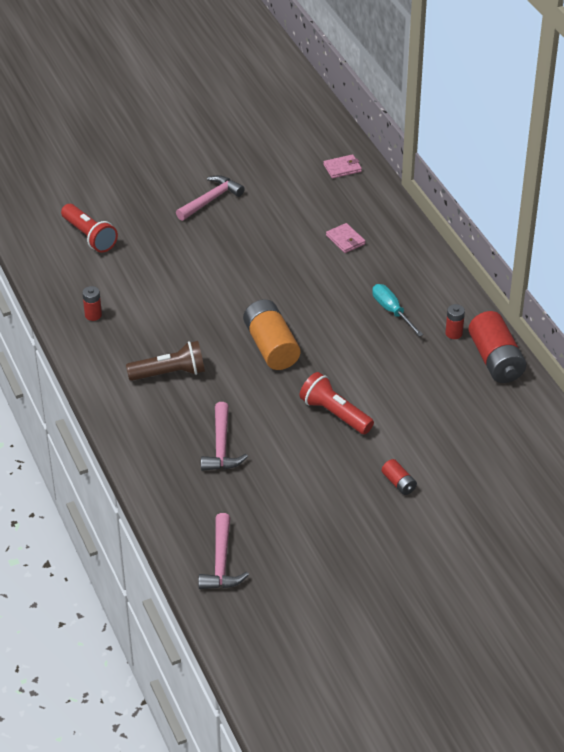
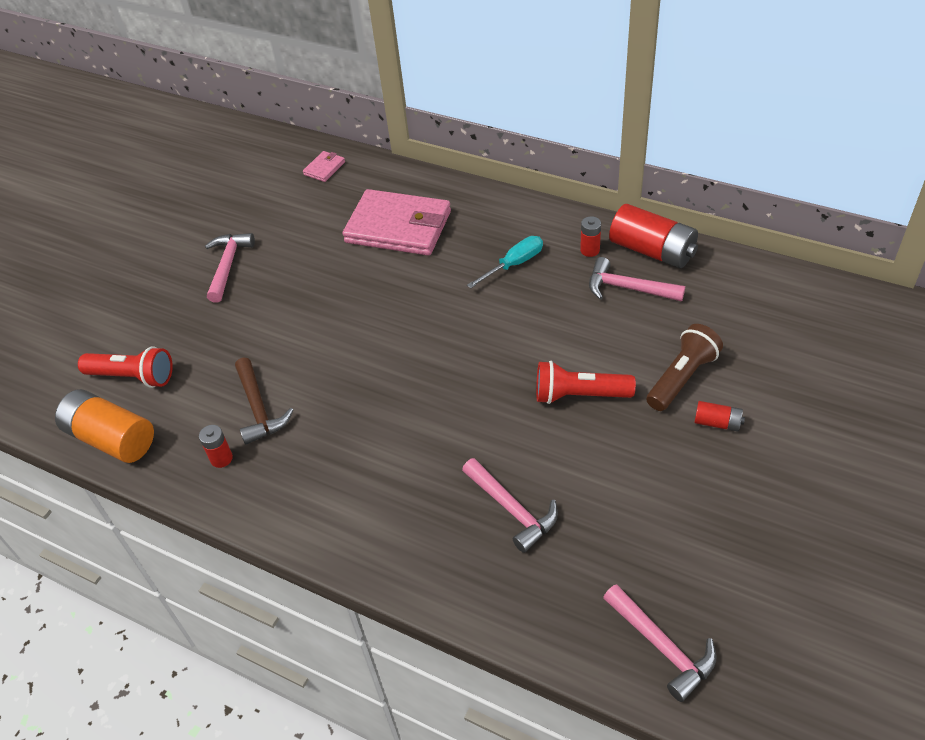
camera: 35 degrees left, 5 degrees up
(141, 300) = (259, 409): none -> brown hammer
(170, 373) = (372, 466): brown flashlight -> brown flashlight (682, 377)
(271, 347) = (443, 369): orange battery -> orange battery (112, 438)
(345, 240) = (398, 227): pink wallet -> pink wallet, size x2.37
(392, 311) = (514, 264): turquoise screwdriver -> turquoise screwdriver turned 120 degrees clockwise
(447, 372) = (627, 288): none -> pink hammer

